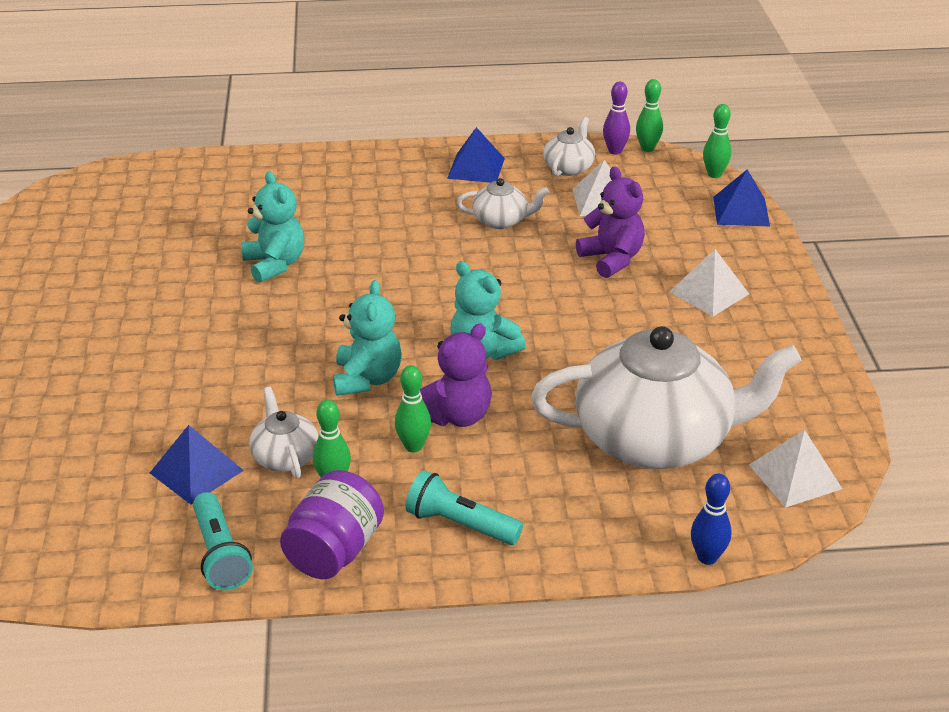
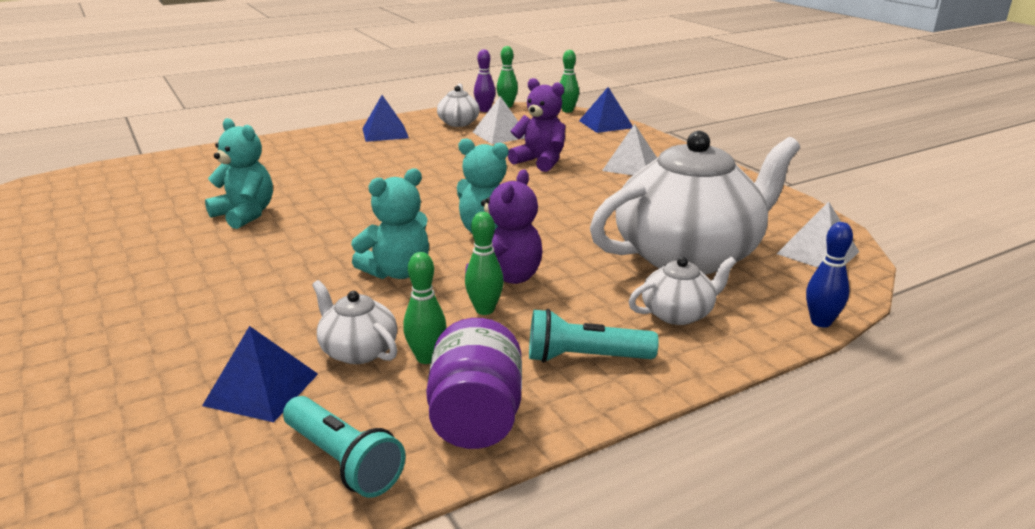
camera: 25 degrees left, 10 degrees down
(367, 379) = (397, 272): turquoise teddy bear -> turquoise teddy bear turned 75 degrees clockwise
(501, 221) = (432, 156): white teapot -> white teapot (678, 313)

